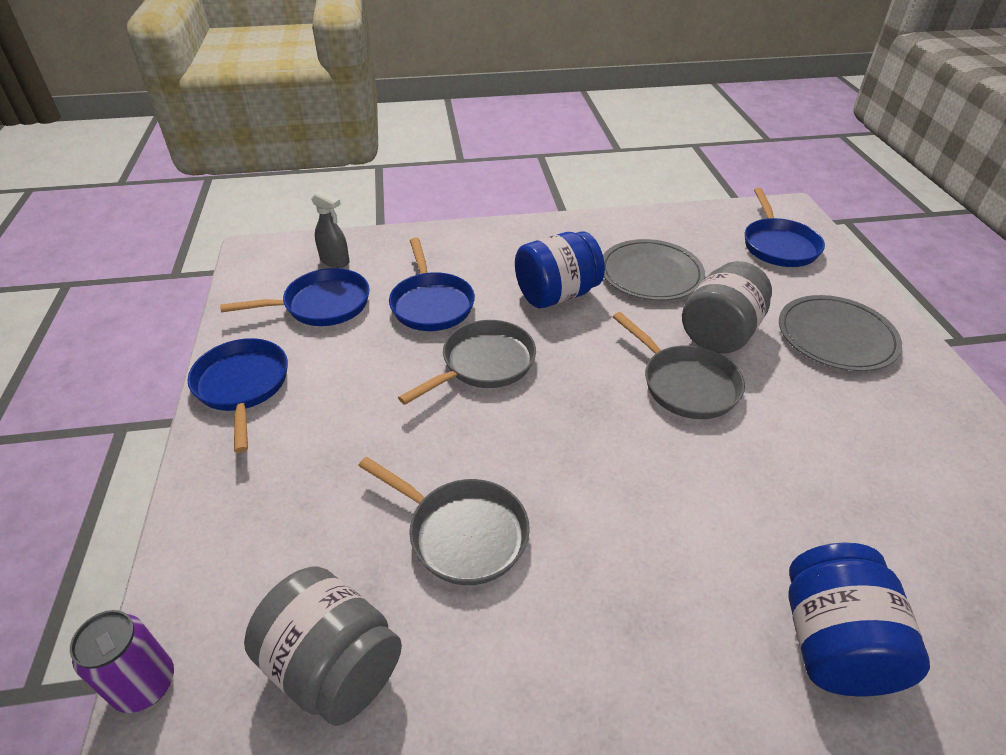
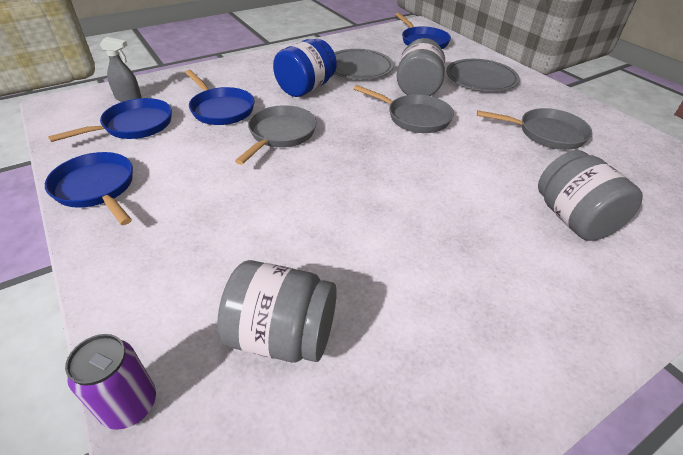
camera: 25 degrees left, 0 degrees up
(462, 533) = (325, 230): grey pan -> grey pan (546, 133)
(833, 643) = (573, 219): blue jar -> grey jar

